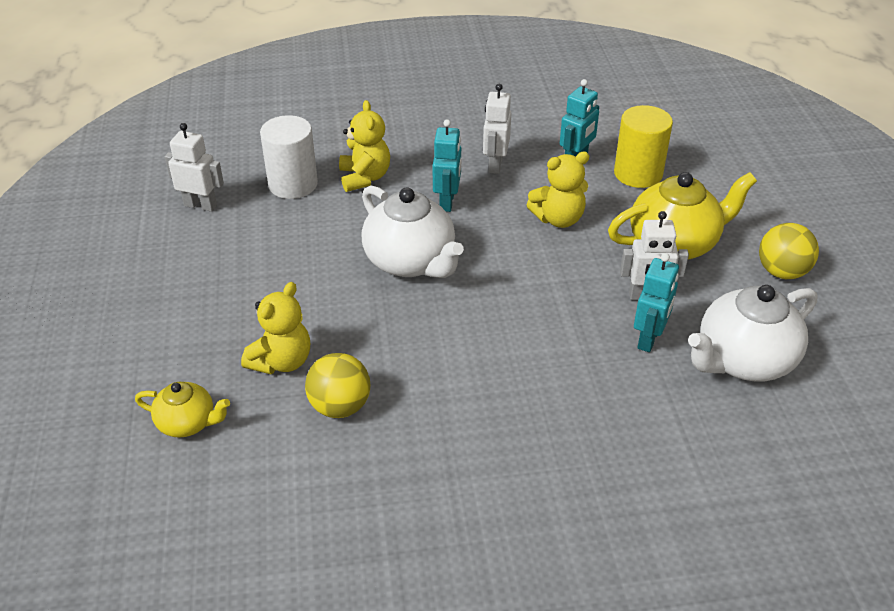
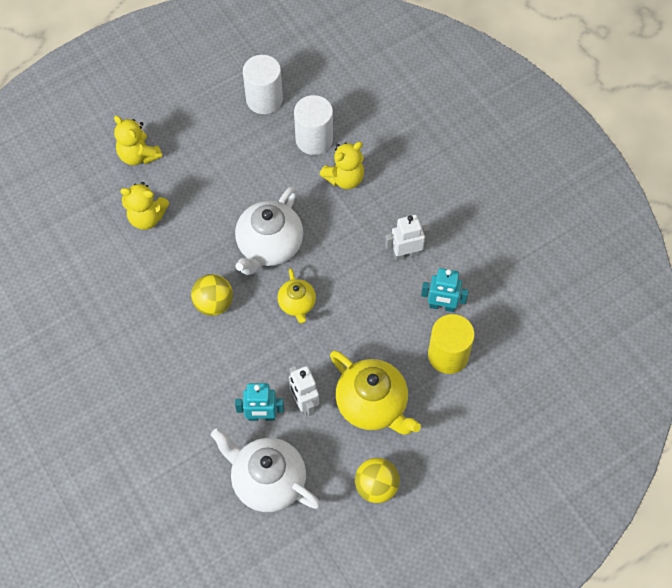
camera: 65 degrees right, 20 degrees up
(188, 423) = (81, 196): yellow teapot -> yellow teapot (297, 304)
(200, 205) = (264, 99): white robot -> white cylinder
(340, 406) = (125, 265): yellow ball -> yellow ball (214, 304)
(447, 202) = (344, 241): turquoise robot -> none
(558, 219) = (362, 319): yellow teddy bear -> yellow teddy bear (138, 155)

